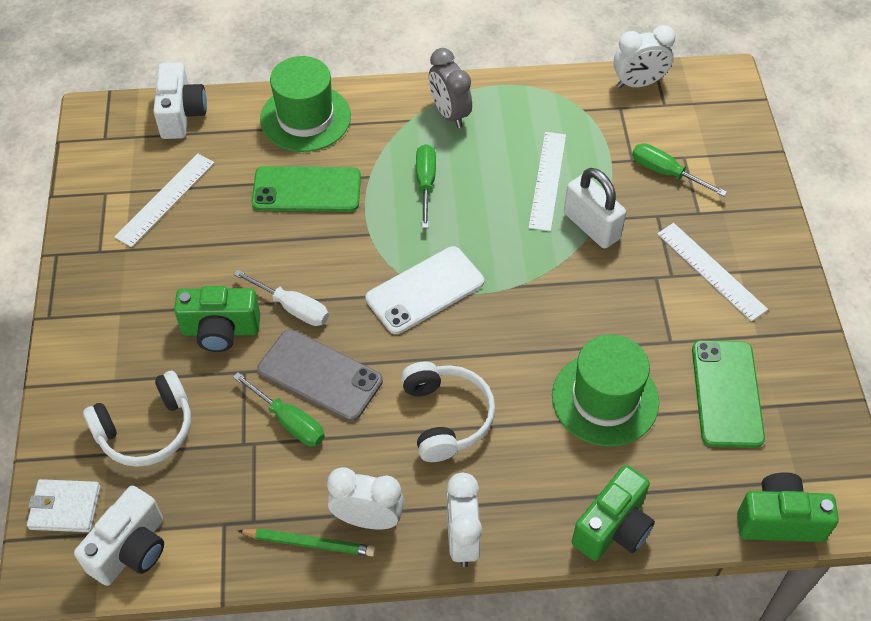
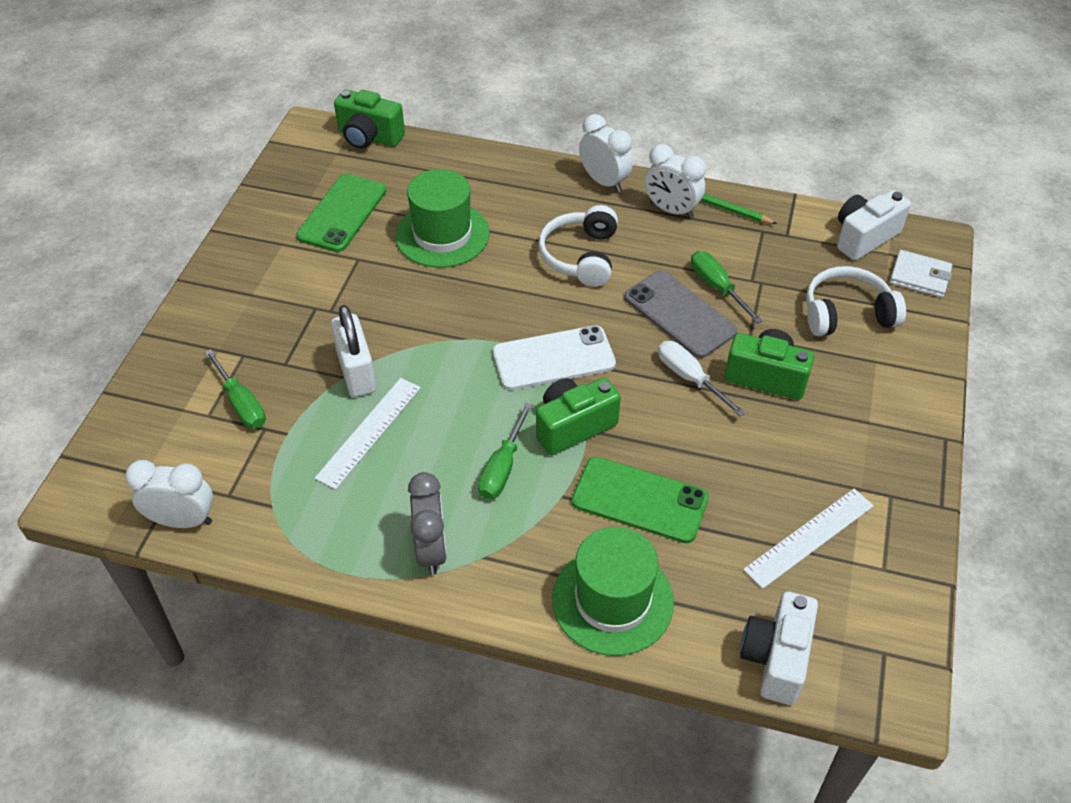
camera: 160 degrees left, 5 degrees down
(462, 540) = (604, 182): white clock -> white clock turned 60 degrees counterclockwise
(613, 527) = (489, 161): green camera -> green camera (573, 426)
(711, 271) = (277, 301): white ruler -> none

